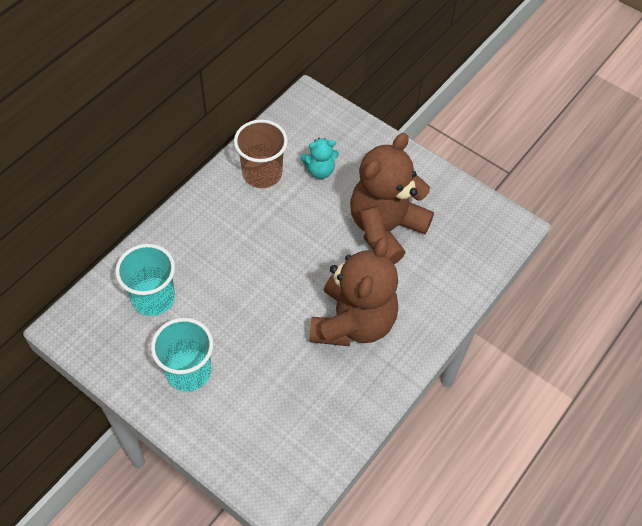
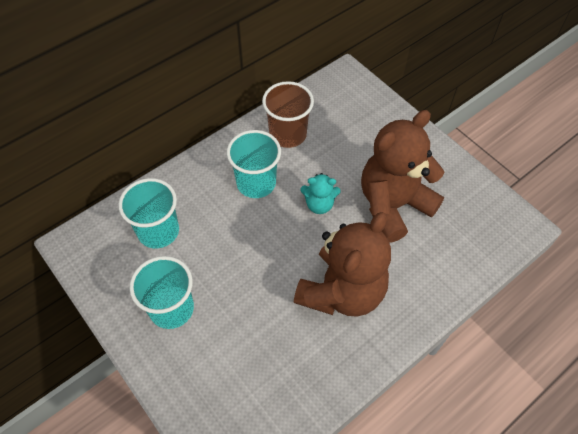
camera: 15 degrees right, 0 degrees up
(242, 230) = (256, 183): none -> turquoise cup
(320, 170) = (342, 140): turquoise teddy bear -> turquoise teddy bear (319, 204)

